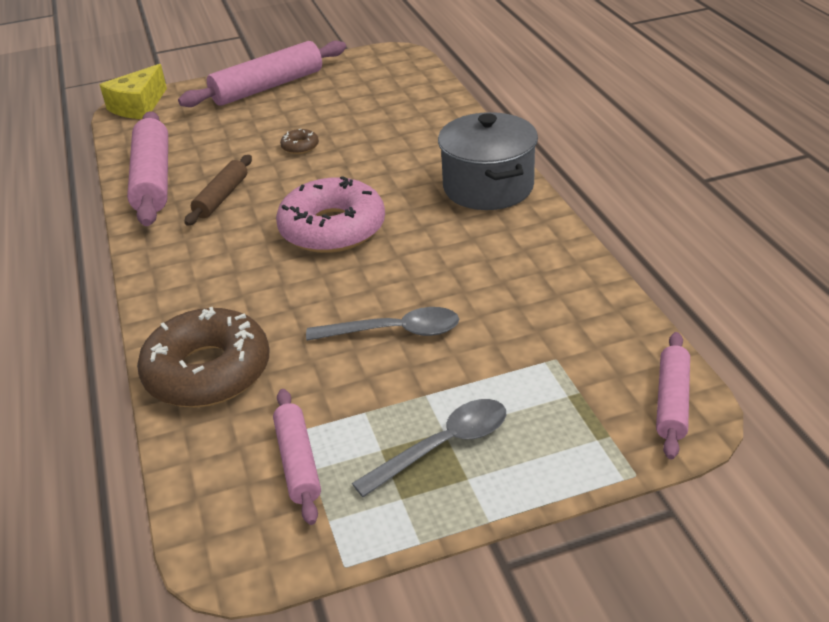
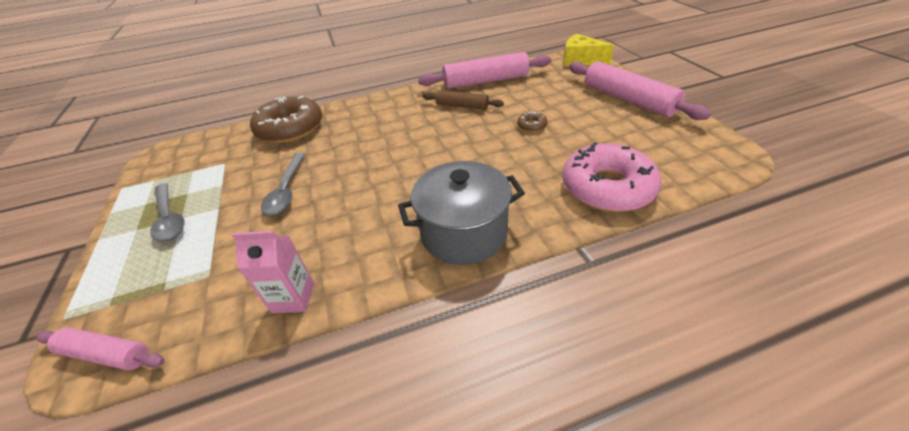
camera: 90 degrees right, 5 degrees up
(298, 462) = (201, 165): pink rolling pin -> none
(332, 228) = (415, 153): pink donut -> pink donut (607, 187)
(580, 282) = (293, 298): none -> pink carton

